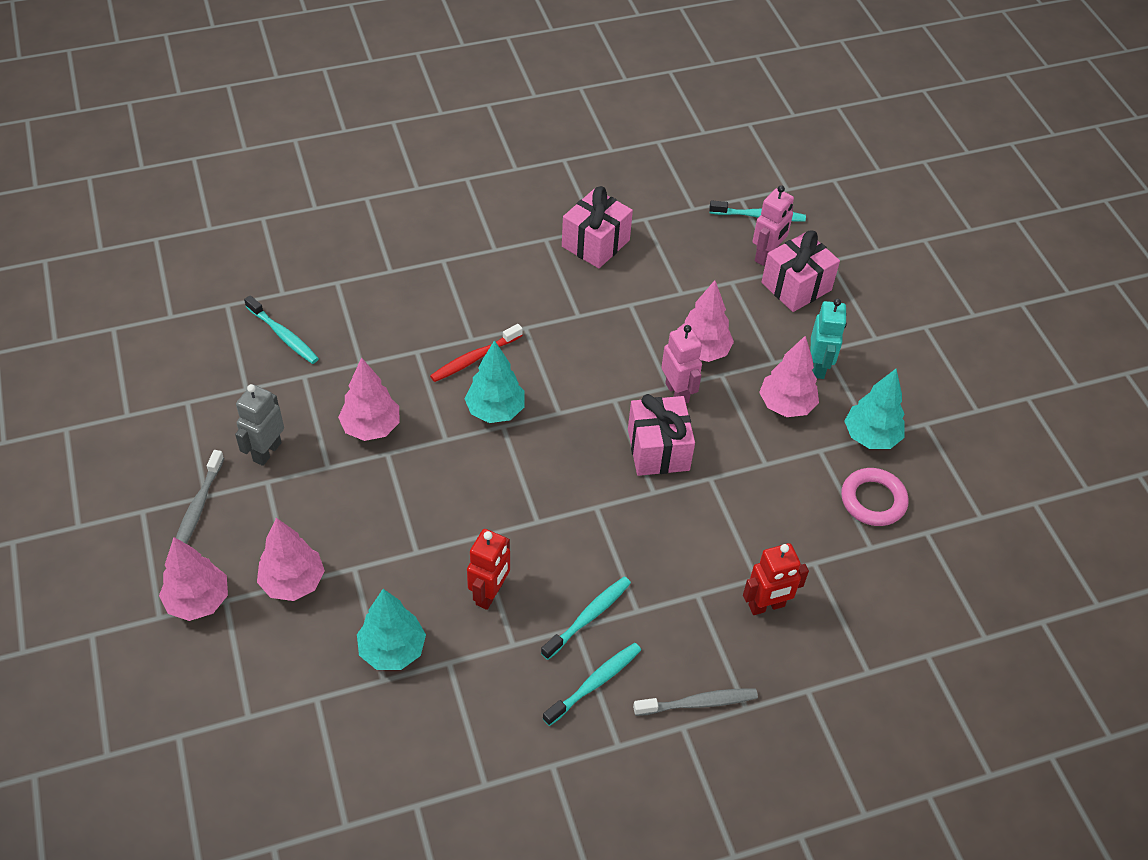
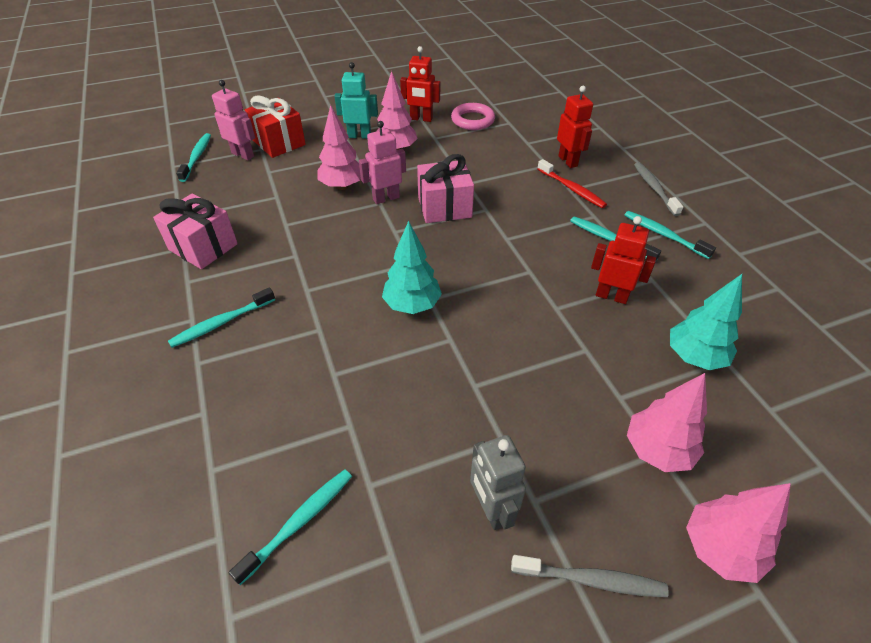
camera: 90 degrees left, 5 degrees down
(267, 451) = (491, 509): grey robot -> grey robot turned 45 degrees clockwise
(371, 427) = (443, 403): pink tree -> none
(474, 358) = (346, 325): red toothbrush -> red toothbrush (572, 189)
(488, 270) = (221, 323): none -> turquoise toothbrush
(796, 286) = (279, 143): pink gift -> red gift
(870, 437) = (421, 119): turquoise tree -> red robot

